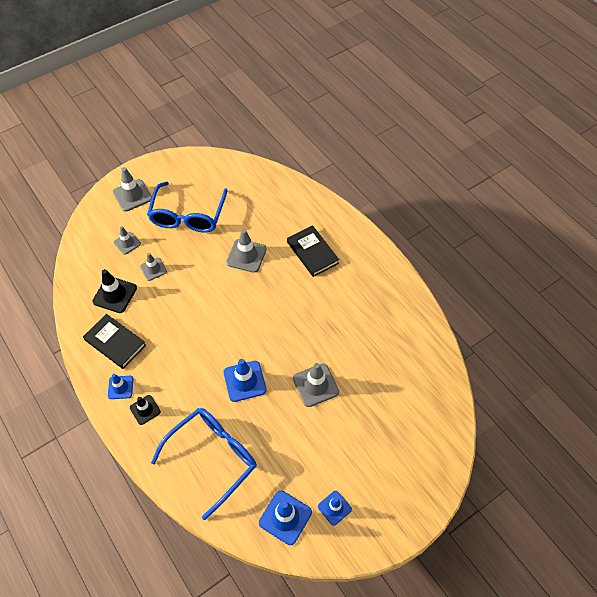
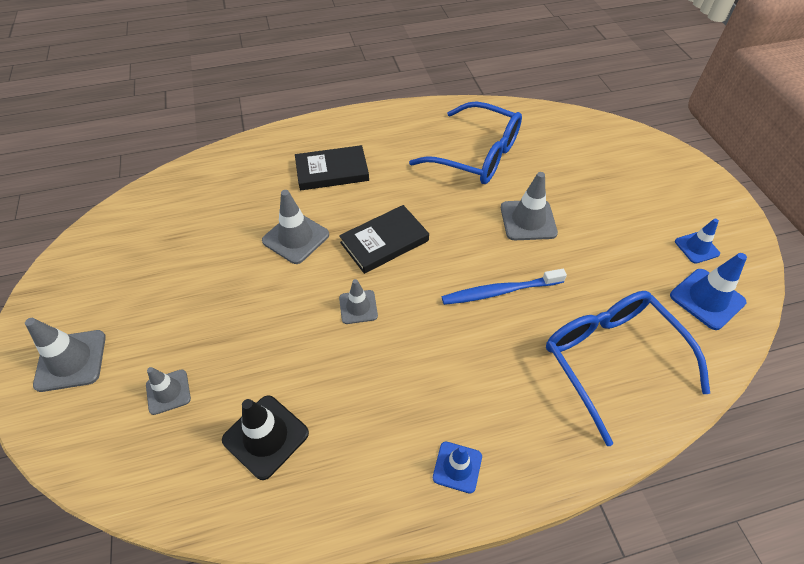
camera: 70 degrees left, 5 degrees down
(115, 342) = (365, 457): black book -> black book (384, 242)
(145, 410) = (510, 436): black traffic cone -> none
(153, 269) = (248, 362): grey traffic cone -> grey traffic cone (358, 307)
(188, 216) = (175, 290): blue glasses -> blue glasses (477, 155)
(244, 381) = (499, 291): blue traffic cone -> blue toothbrush

